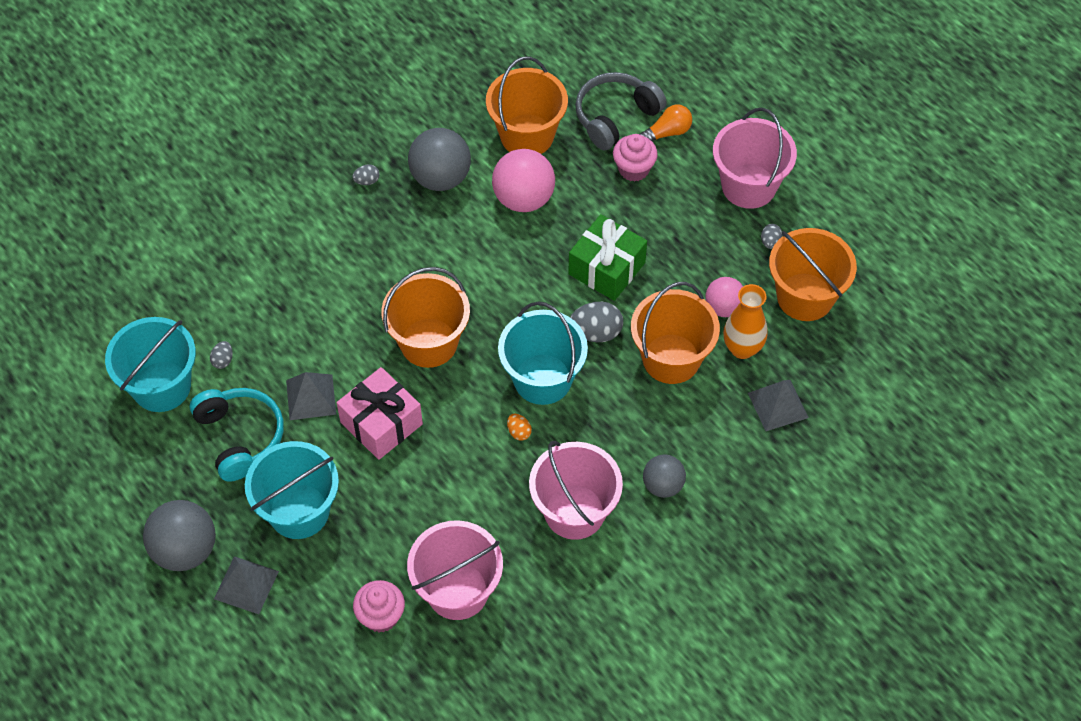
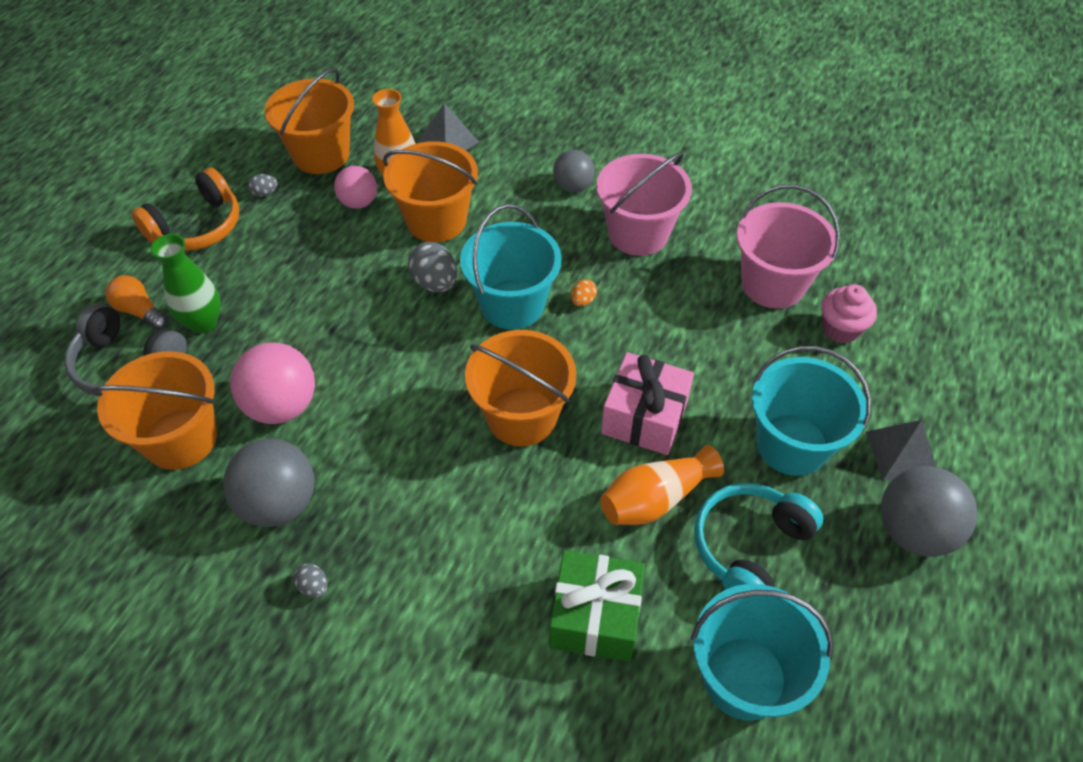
camera: 115 degrees left, 5 degrees down
(223, 360) = (665, 622): grey egg -> none
(311, 397) = (655, 499): grey pyramid -> orange vase
(607, 268) = (350, 301): green gift -> green gift (595, 616)
(634, 169) = (203, 322): pink cupcake -> green vase
(748, 186) = (197, 226): pink bucket -> orange headphones

